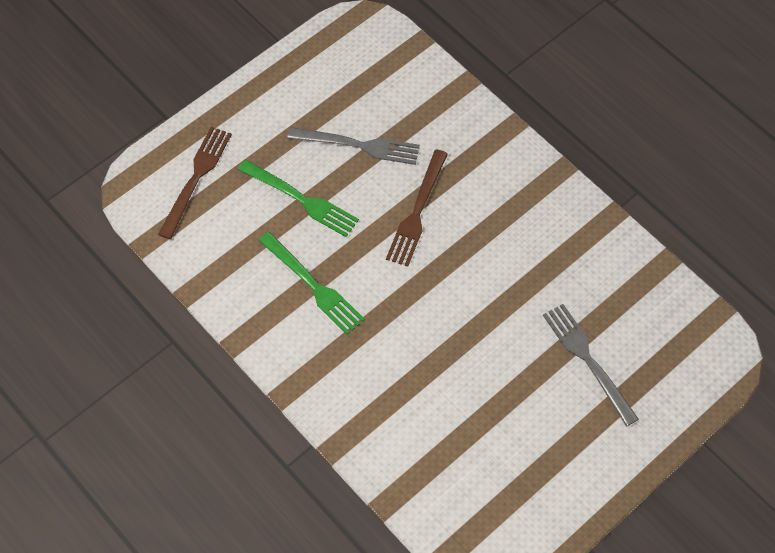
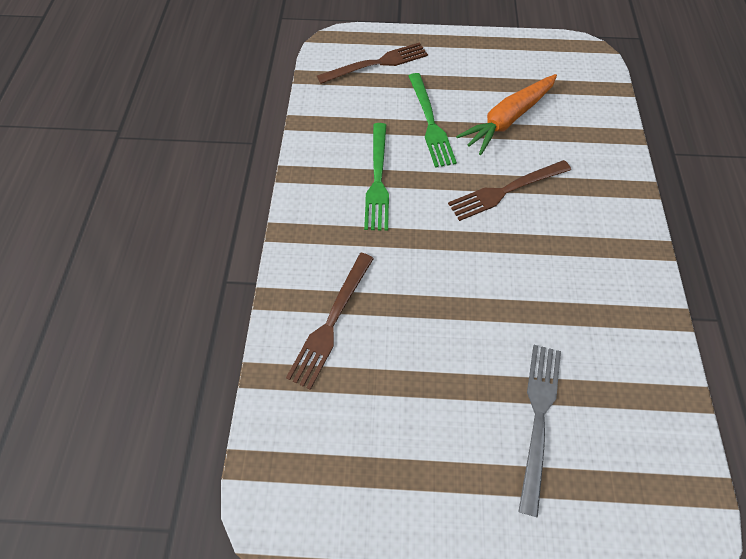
camera: 45 degrees right, 0 degrees up
(359, 145) = (507, 119): grey fork -> orange carrot
(398, 422) = (331, 322): none -> brown fork

